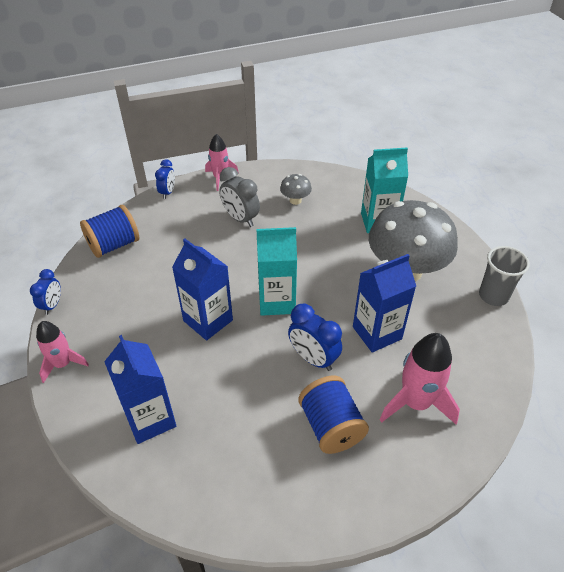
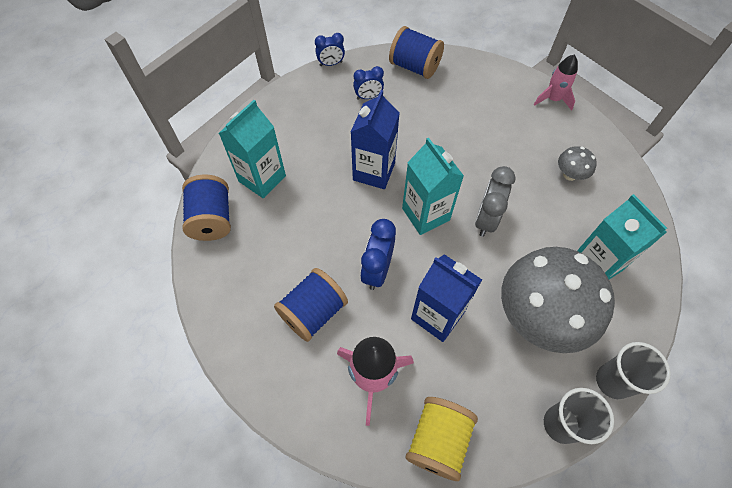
camera: 65 degrees right, 15 degrees up
(63, 364) = (283, 100): pink rocket -> none
(150, 419) = (262, 178): blue carton -> turquoise carton
(168, 192) = (502, 70): blue clock -> blue clock (368, 97)
(169, 488) = (212, 219): none -> blue spool
(240, 219) = (510, 140): grey clock -> grey clock (486, 219)
(470, 254) = (613, 381): none -> grey cup
(484, 376) = (438, 440): none -> yellow spool

